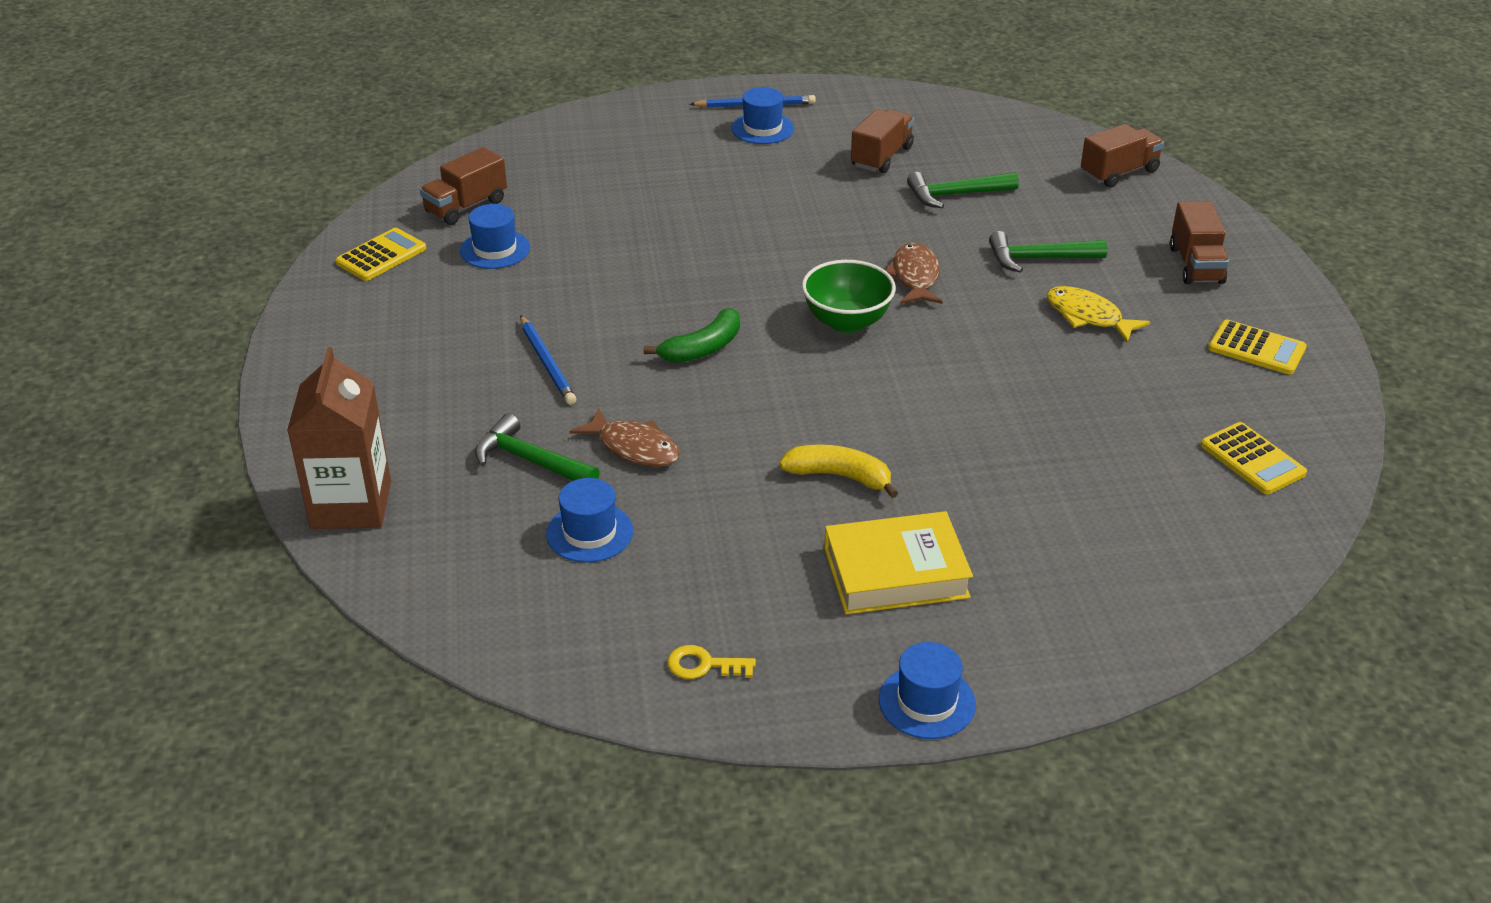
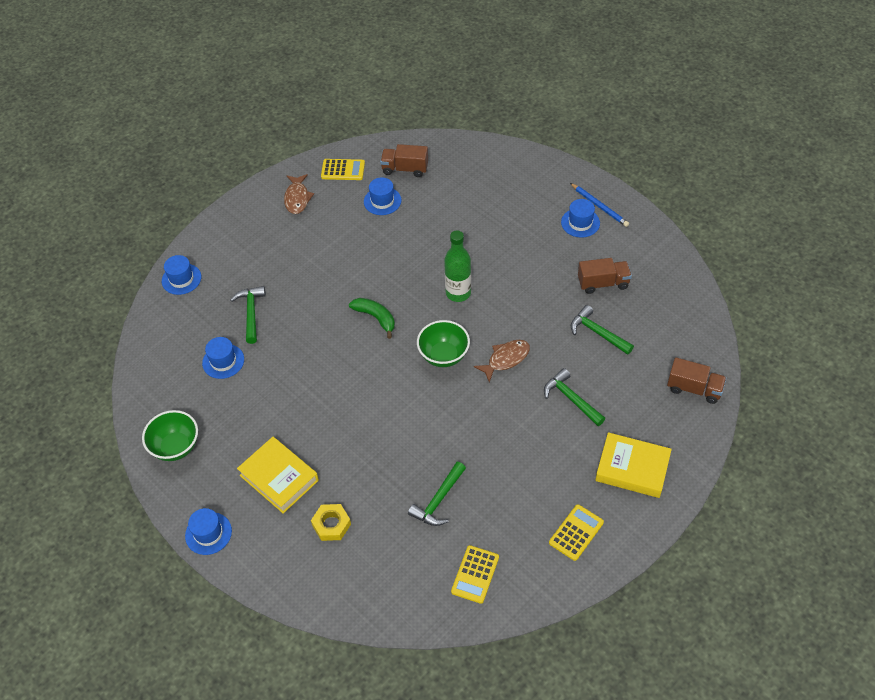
camera: 55 degrees right, 15 degrees up
(351, 505) = (181, 279): brown carton -> blue hat
(547, 363) = (318, 274): blue pencil -> none
(634, 447) = (287, 340): brown fish -> brown fish (297, 198)
(703, 348) = (375, 318): green banana -> green banana turned 150 degrees counterclockwise
(704, 665) = (176, 447): yellow key -> green bowl
(752, 263) = (458, 293): none -> green bottle
(839, 476) = (326, 421): yellow banana -> none
(1040, 556) = (331, 524): none -> yellow nut
(1088, 316) = (537, 446): yellow fish -> none
(1095, 436) = (438, 500): none -> green hammer
(1196, 265) = (632, 468): brown truck -> yellow book
(1256, 348) = (576, 532): yellow calculator -> yellow calculator turned 135 degrees counterclockwise

